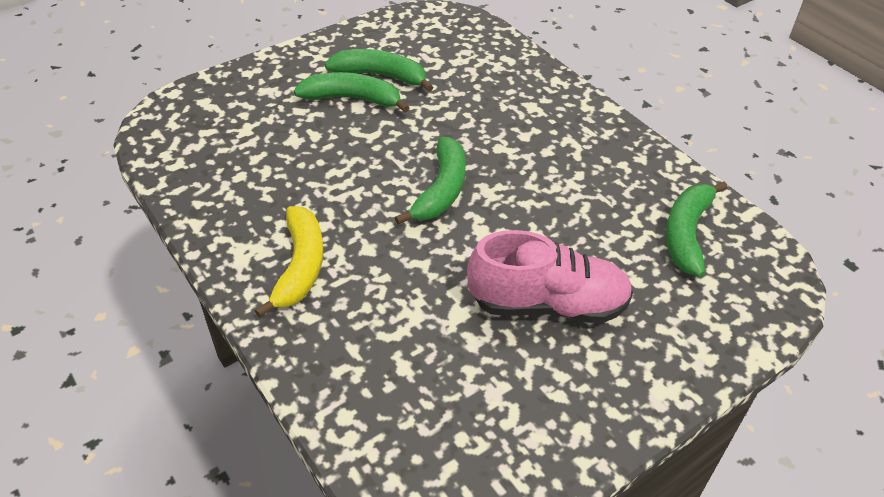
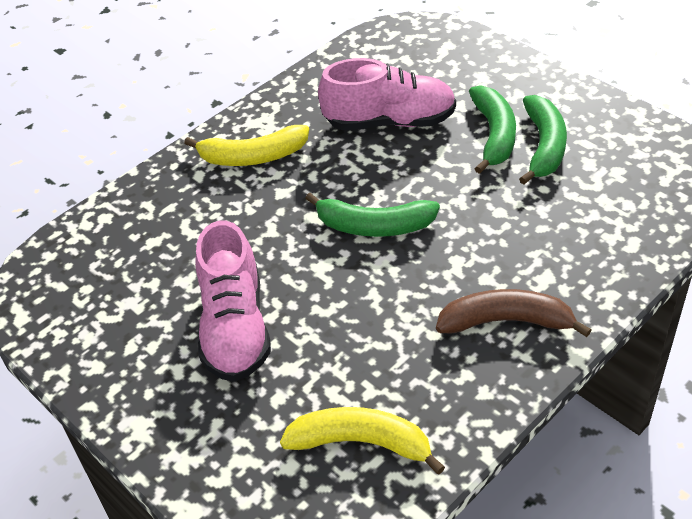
camera: 85 degrees right, 0 degrees up
(298, 157) = (390, 121): none -> pink shoe
(572, 134) = (506, 321): none -> brown banana
(686, 233) = (361, 443): green banana -> yellow banana

